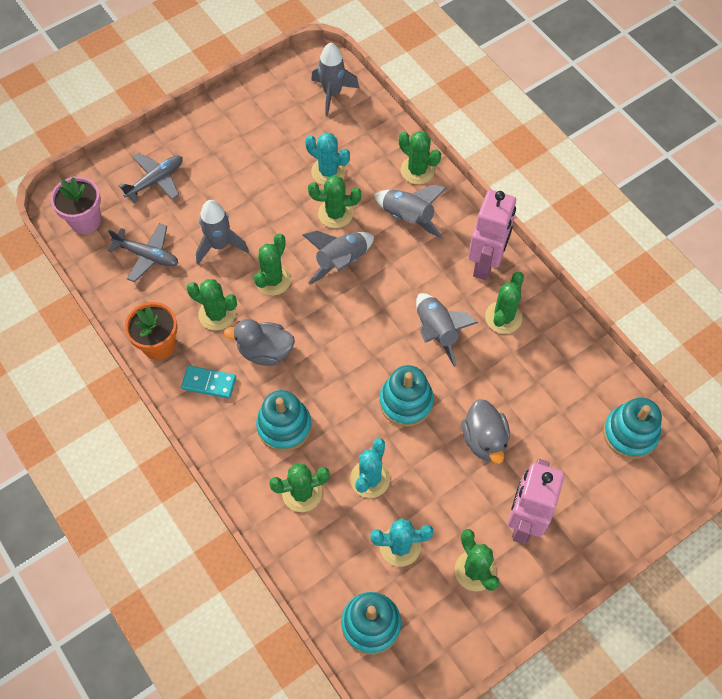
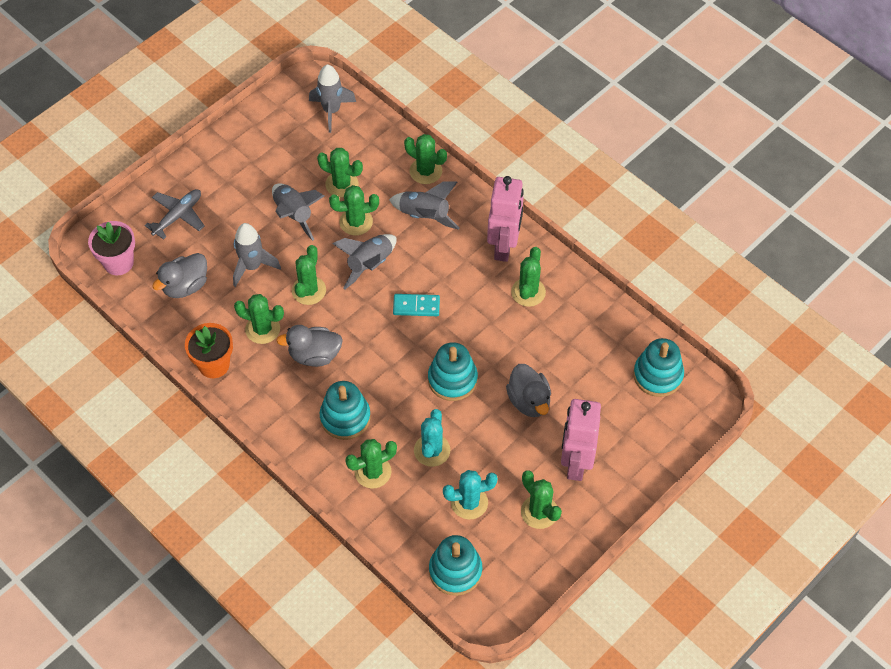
camera: 10 degrees left, 5 degrees down
(147, 255) = (185, 286): grey plane -> grey duck
(209, 383) = (268, 391): turquoise domino -> turquoise domino (416, 306)
(328, 172) = (342, 184): turquoise cactus -> green cactus
(437, 332) = (469, 314): grey rocket -> grey rocket (294, 215)

